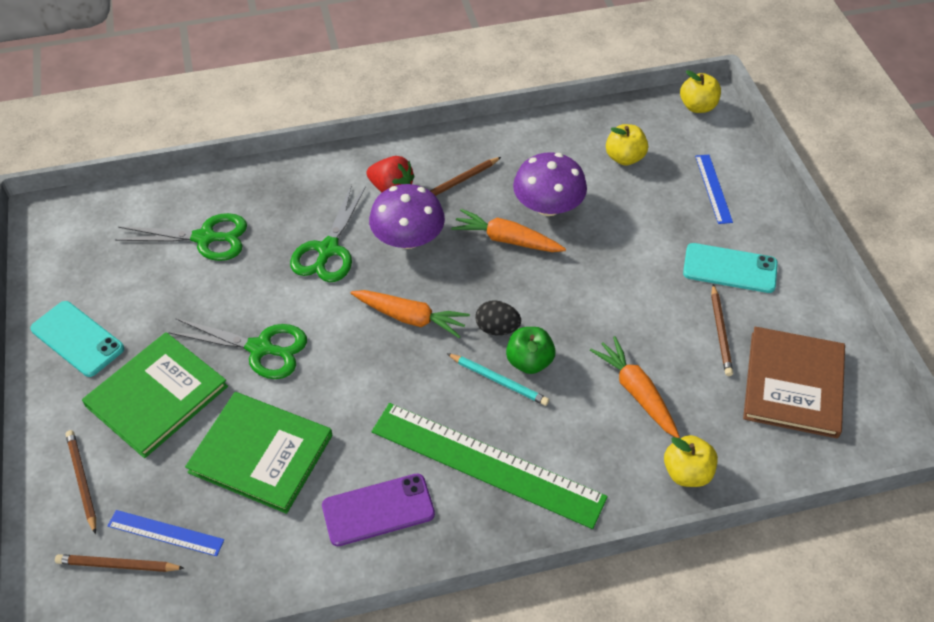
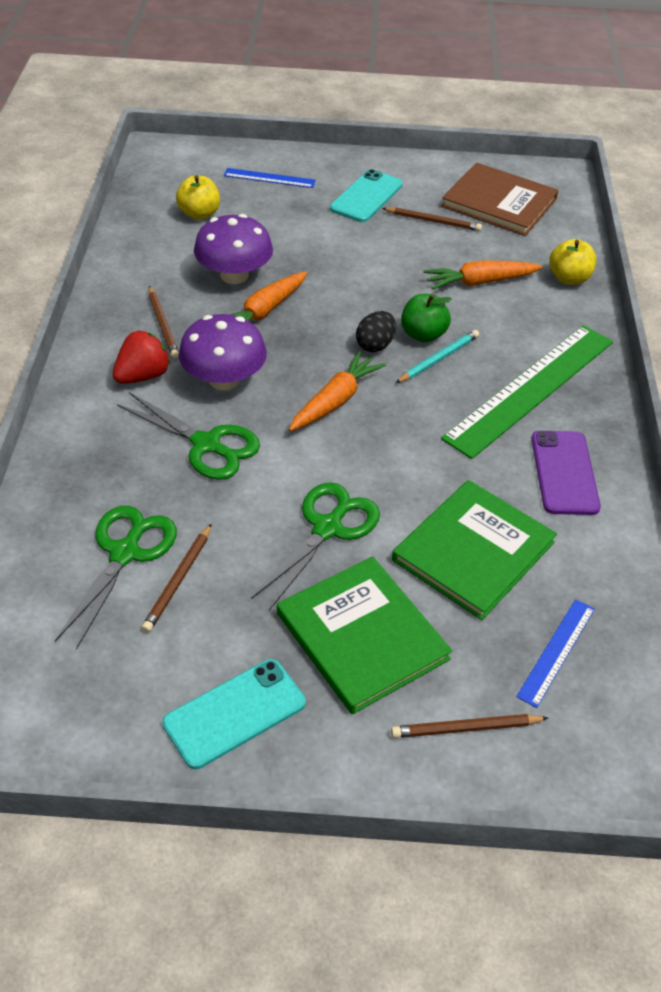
camera: 75 degrees left, 5 degrees down
(118, 565) = (590, 702): brown pencil -> brown pencil (178, 580)
(697, 106) = (161, 156): yellow apple -> none

